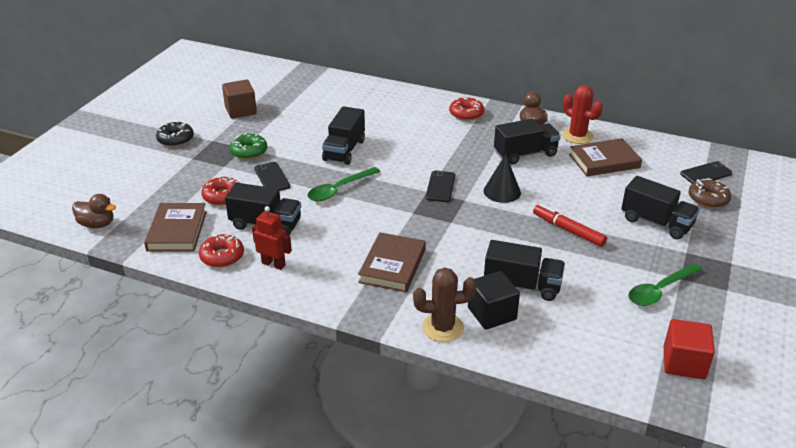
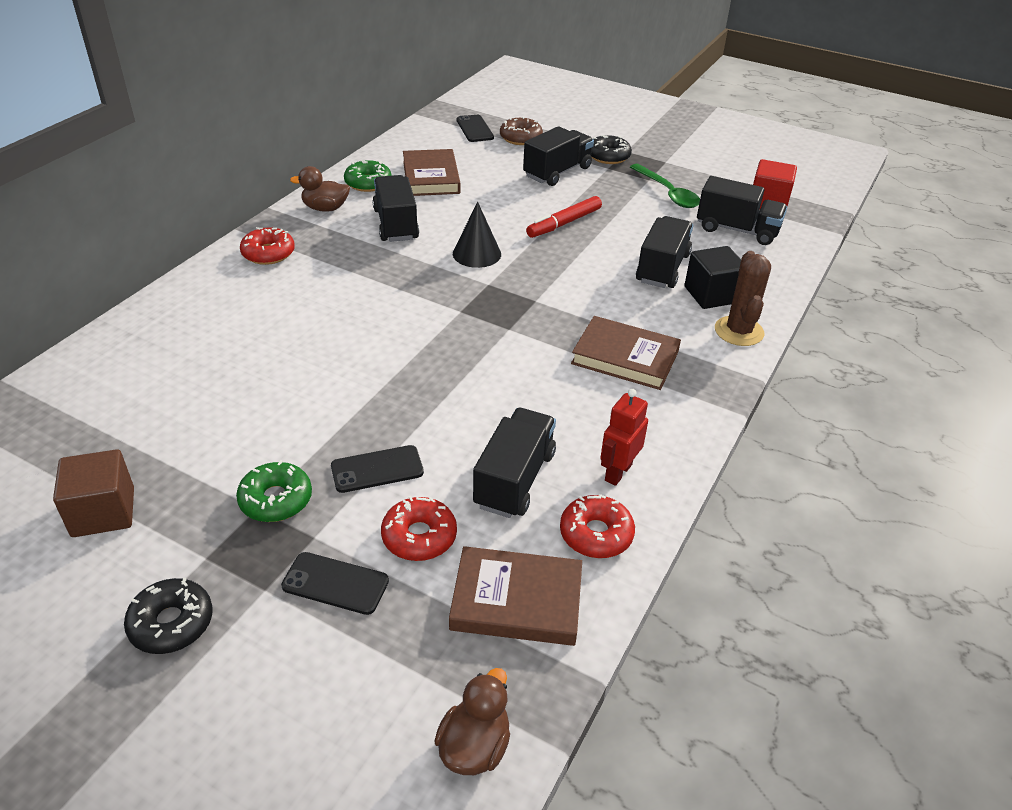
camera: 85 degrees left, 5 degrees up
(339, 189) = (434, 393): green spoon -> none
(344, 150) = (321, 380): black truck -> black truck (737, 230)
(440, 187) = (453, 299): black phone -> black phone (335, 583)
(577, 136) = (368, 183): red cactus -> green donut
(710, 252) = (608, 156): none -> black donut

